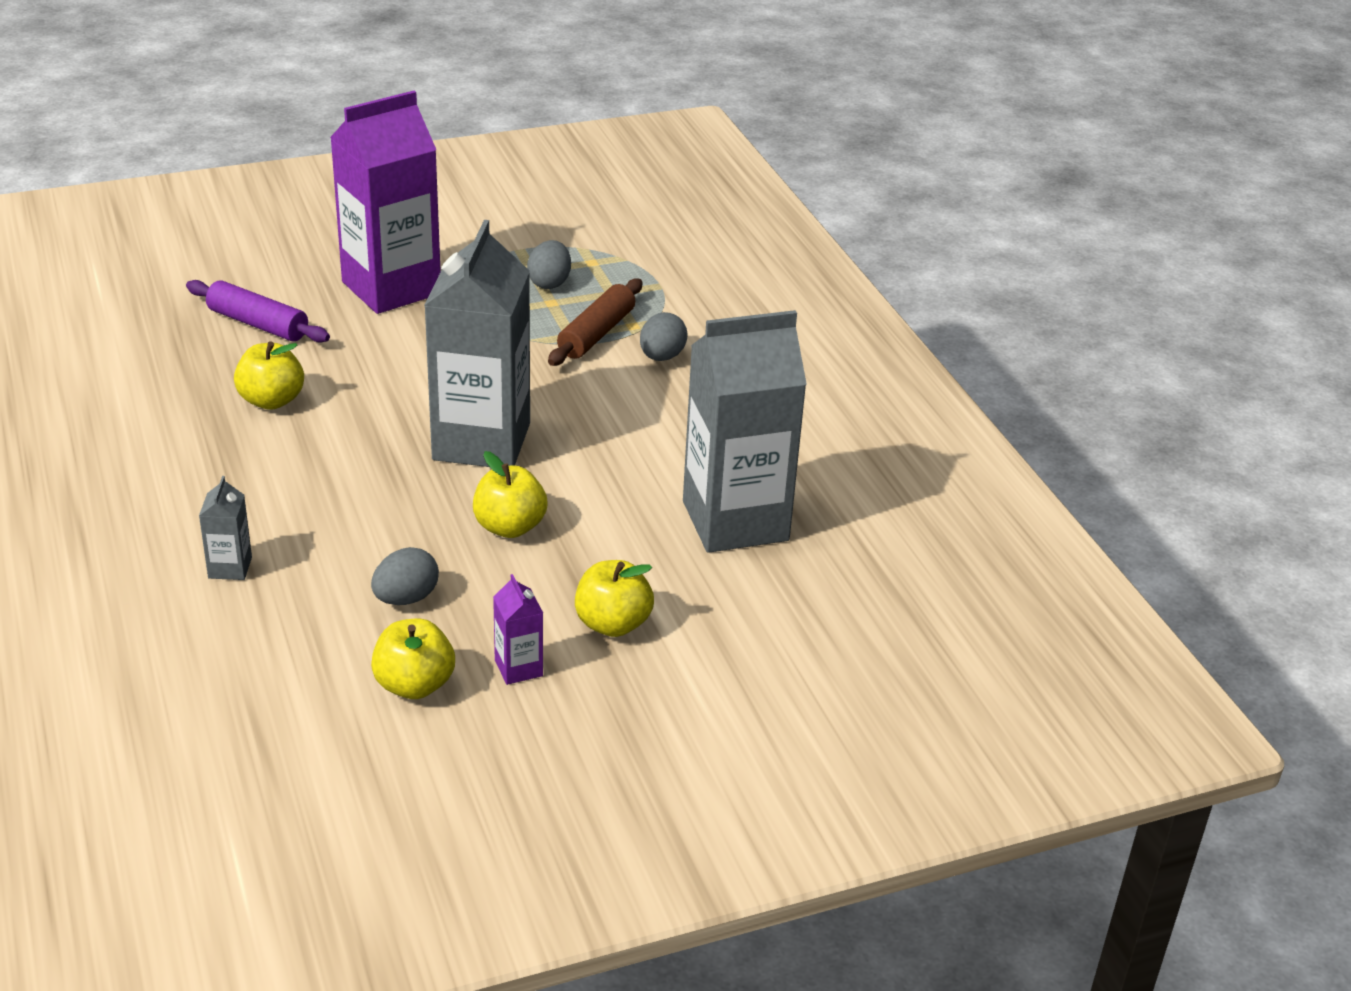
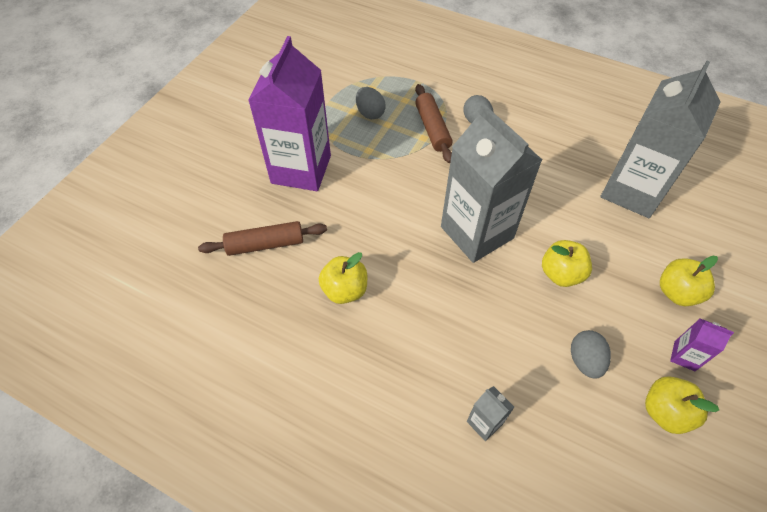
camera: 40 degrees left, 20 degrees up
(258, 324) = (265, 244): purple rolling pin -> brown rolling pin

